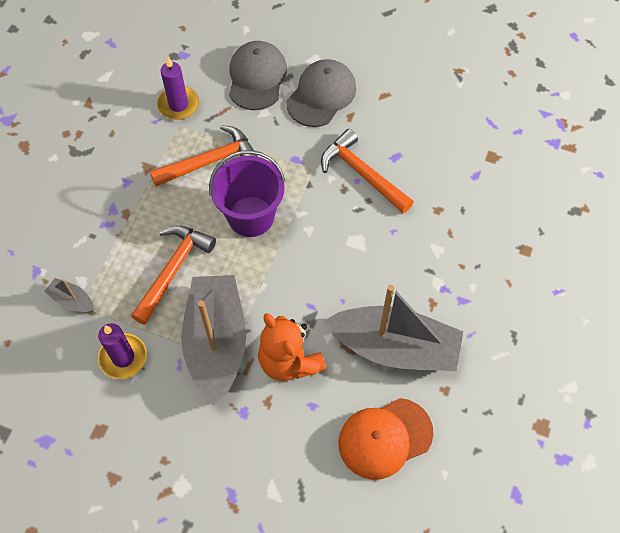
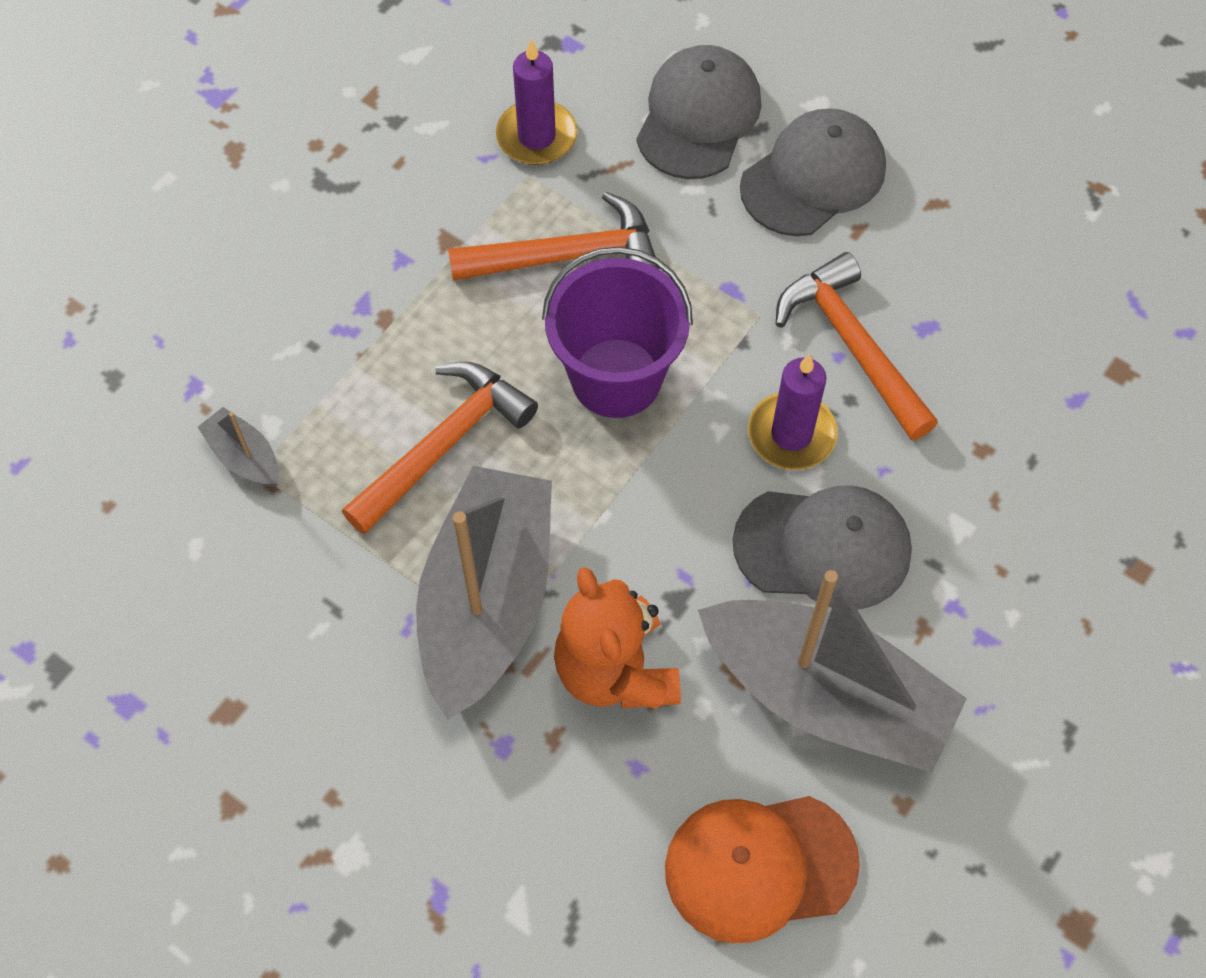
camera: 15 degrees right, 0 degrees up
(123, 357) = (308, 585): purple candle -> purple candle (791, 434)
(374, 275) = (823, 547): none -> grey cap

